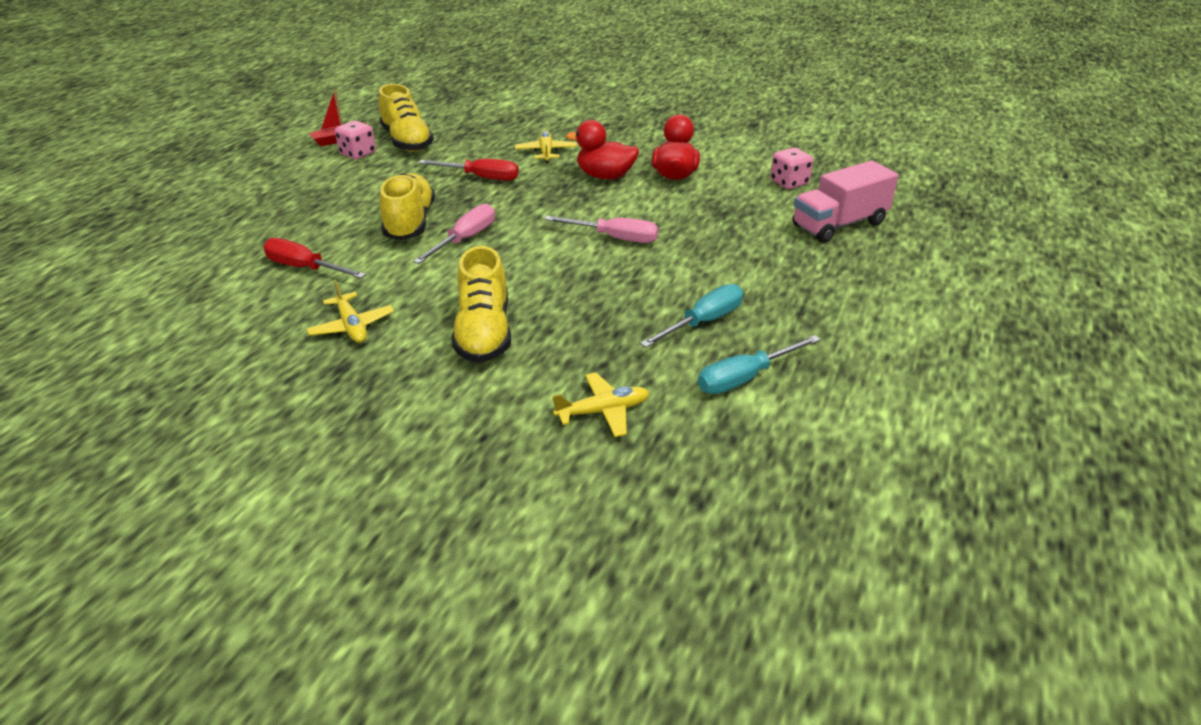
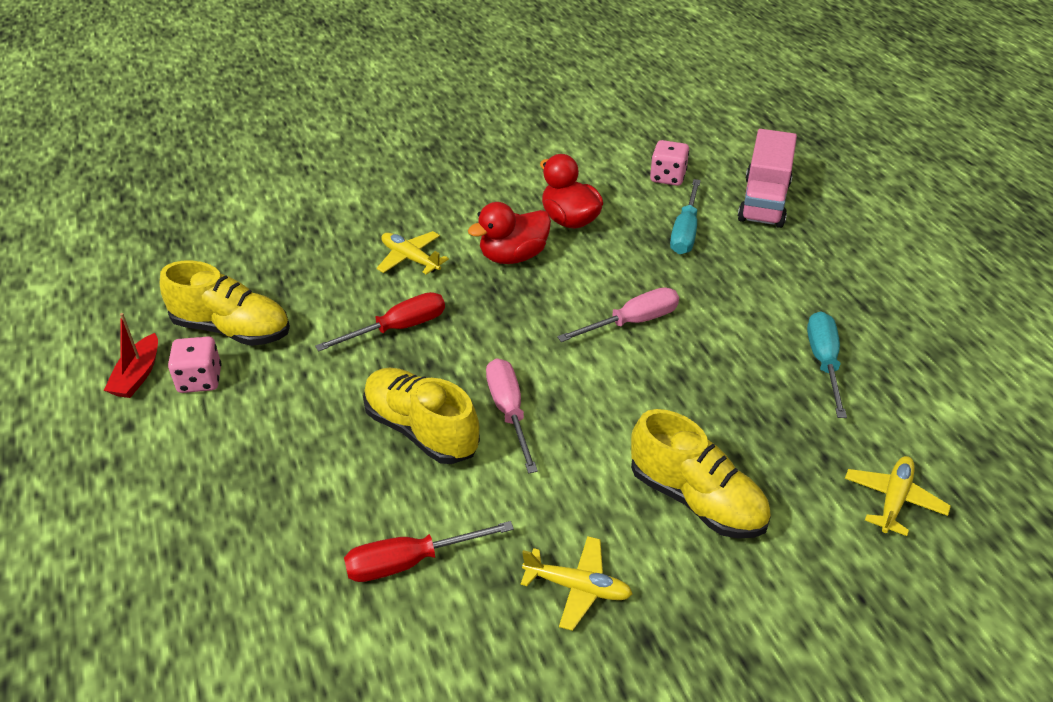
camera: 45 degrees left, 5 degrees up
(745, 378) = (923, 393): turquoise screwdriver -> turquoise screwdriver (685, 232)

